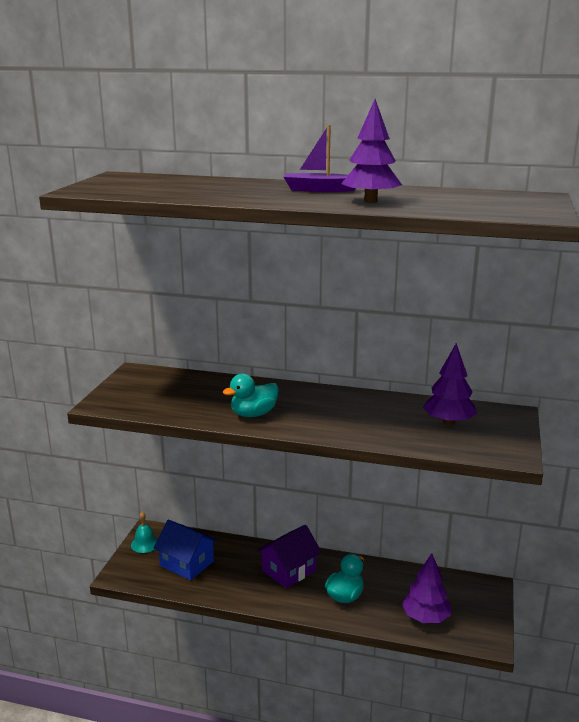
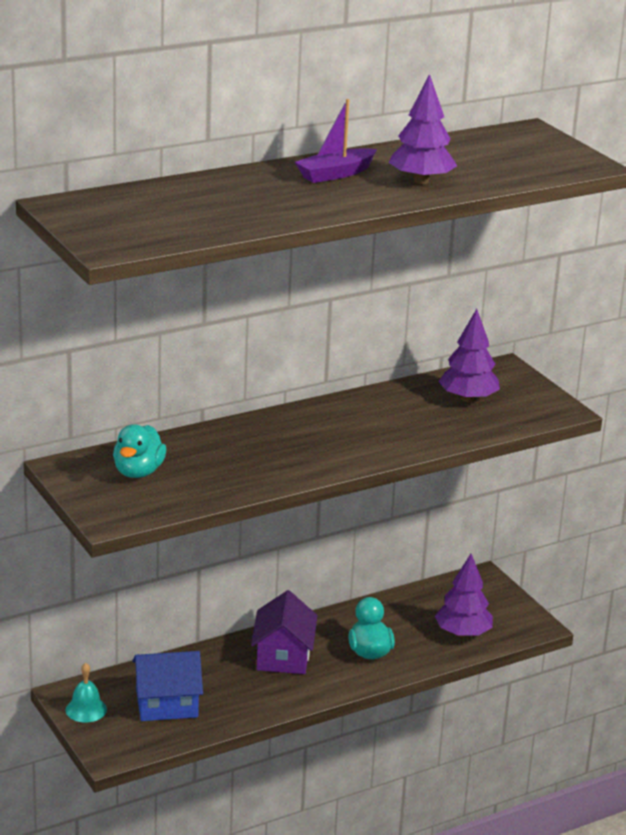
camera: 45 degrees left, 5 degrees up
(253, 414) = (287, 463): turquoise duck -> turquoise duck (138, 472)

